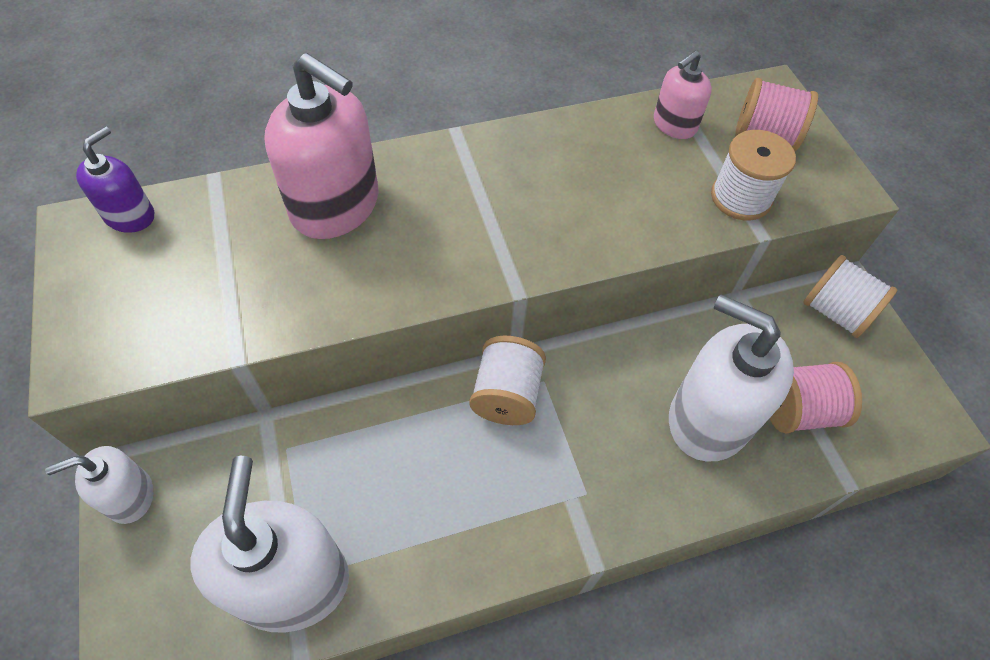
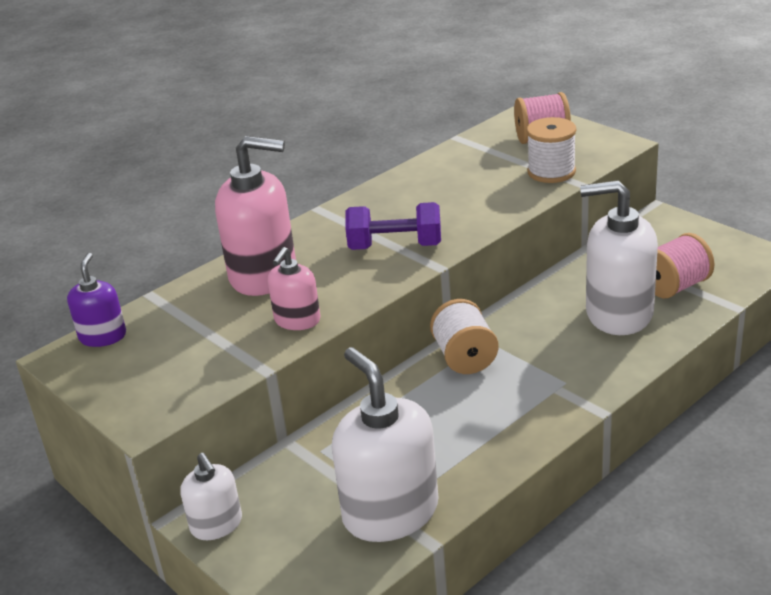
camera: 20 degrees left, 25 degrees down
(130, 496) = (216, 525): white soap dispenser -> white soap dispenser turned 75 degrees counterclockwise
(494, 233) = (395, 246): none -> purple dumbbell
(674, 125) = (474, 153): pink soap dispenser -> pink soap dispenser (297, 320)
(835, 312) = (660, 230): white spool -> none

